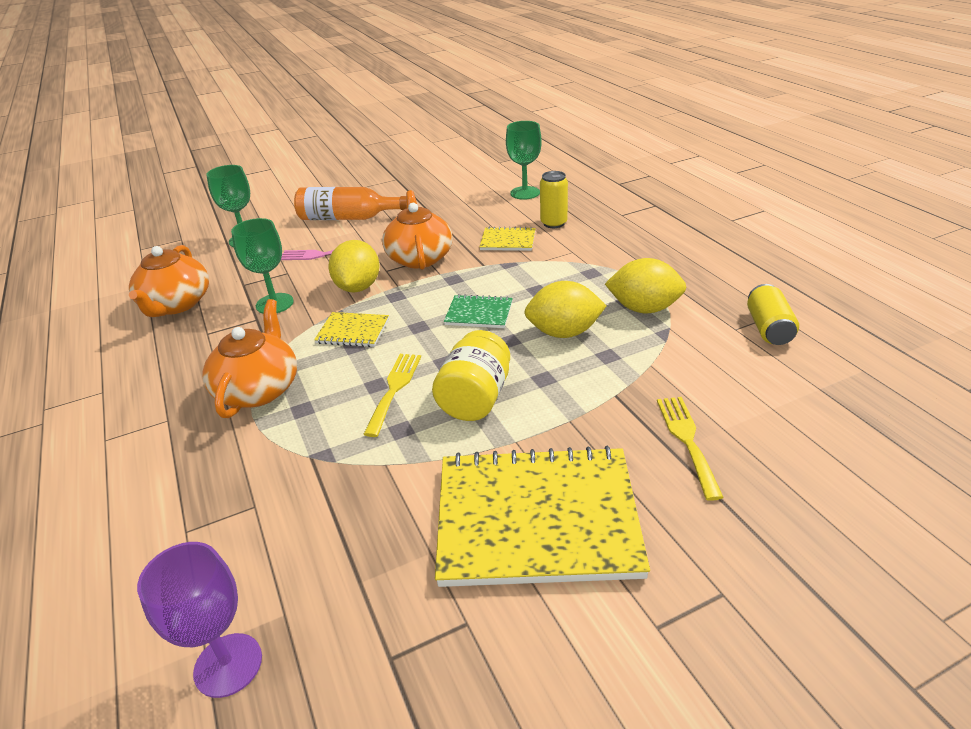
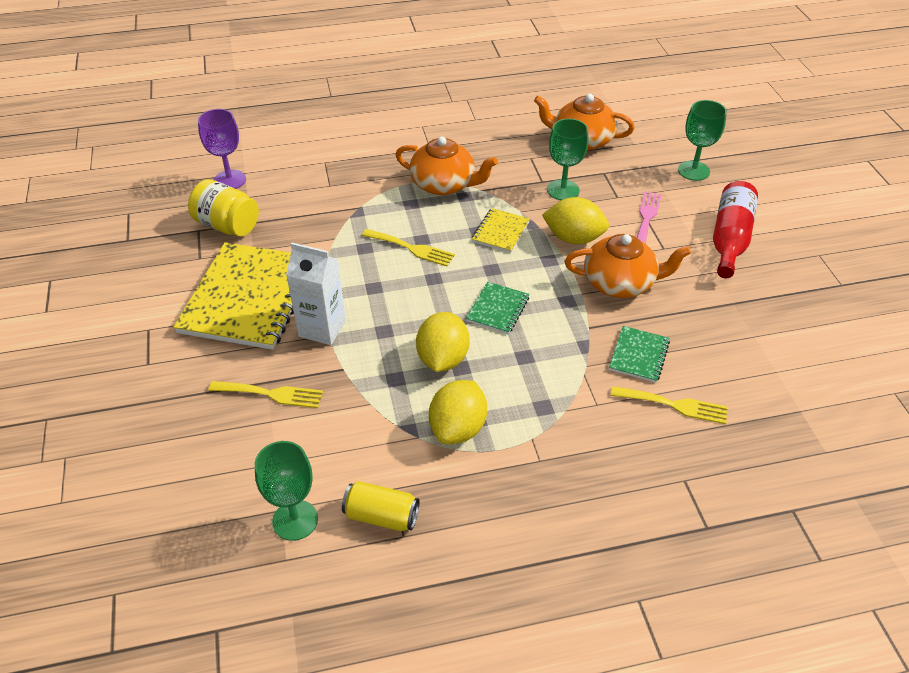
camera: 100 degrees right, 10 degrees up
(348, 218) = (729, 239): orange bottle -> red bottle
(475, 398) = (379, 289): yellow jar -> yellow jar (227, 225)
(508, 241) = (639, 355): yellow notebook -> green notebook
(525, 193) = (774, 398): green goblet -> green goblet (295, 520)
(553, 223) = (674, 405): yellow can -> yellow fork
(562, 428) = (322, 328): none -> white carton

